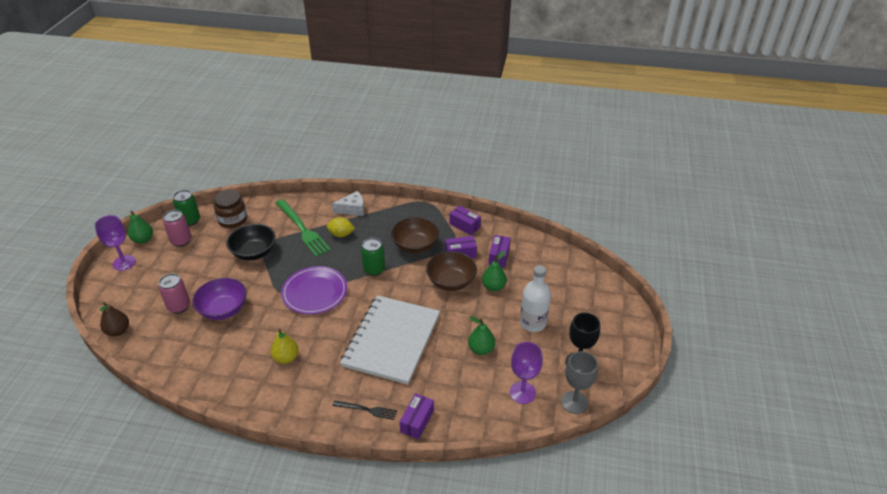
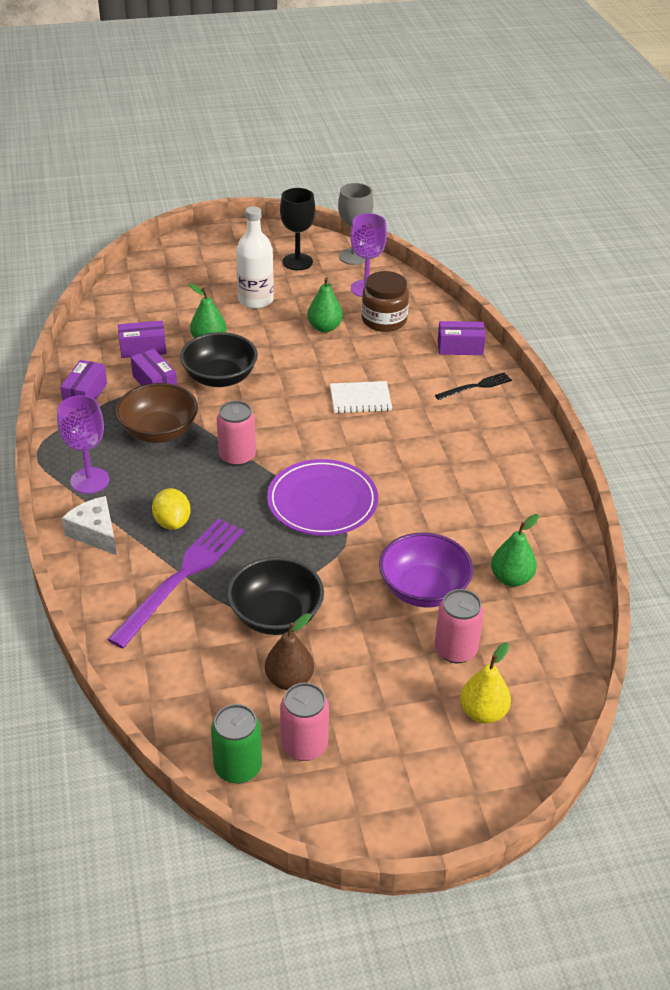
camera: 115 degrees left, 0 degrees up
(118, 331) = (556, 700): brown pear -> brown pear (289, 679)
(124, 263) = (414, 804): purple goblet -> purple goblet (90, 480)
(143, 240) = (335, 816): green pear -> green pear (511, 578)
(232, 220) = (202, 695): brown jar -> brown jar (384, 320)
(286, 358) = (457, 481): yellow pear -> yellow pear (483, 712)
(302, 229) = (181, 577): green fork -> purple fork
(367, 410) = (476, 386): black fork -> black fork turned 75 degrees clockwise
(374, 270) = (237, 457): green can -> pink can
(392, 340) = (360, 399): white notebook -> white notebook, size x0.43
(451, 282) = (220, 378): brown bowl -> black bowl

